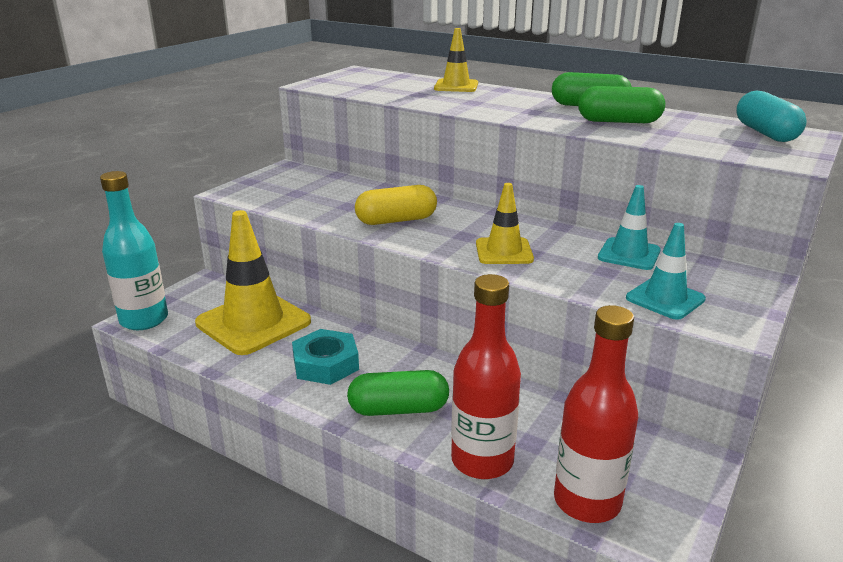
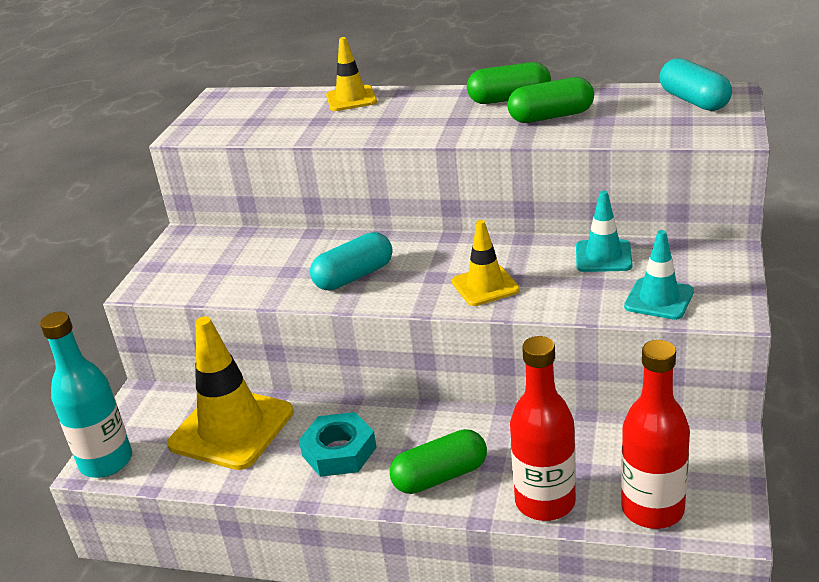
camera: 15 degrees left, 5 degrees up
(396, 220) = (354, 276): yellow capsule -> turquoise capsule

